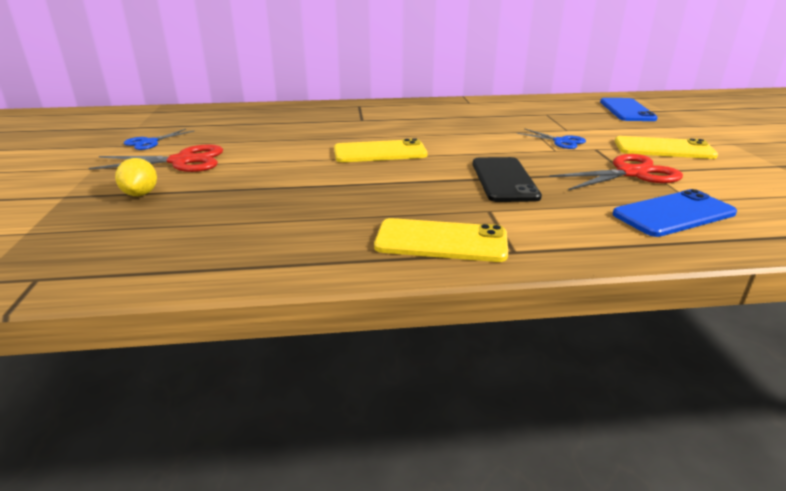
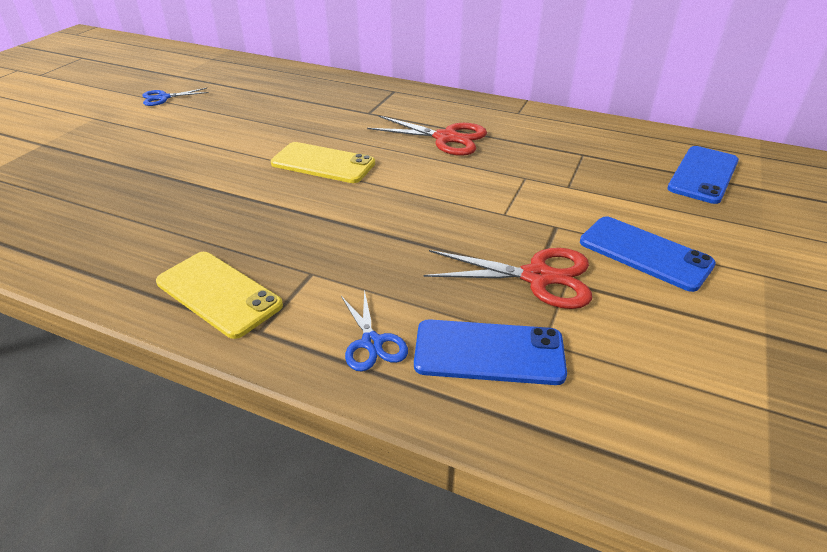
camera: 30 degrees right, 10 degrees up
(141, 194) = (87, 157): yellow lemon -> none
(182, 161) = (157, 128): red scissors -> red scissors (446, 138)
(504, 180) = (384, 239): black phone -> none
(561, 141) = (531, 203): blue scissors -> blue scissors (372, 342)
(663, 149) = (645, 253): yellow phone -> blue phone

